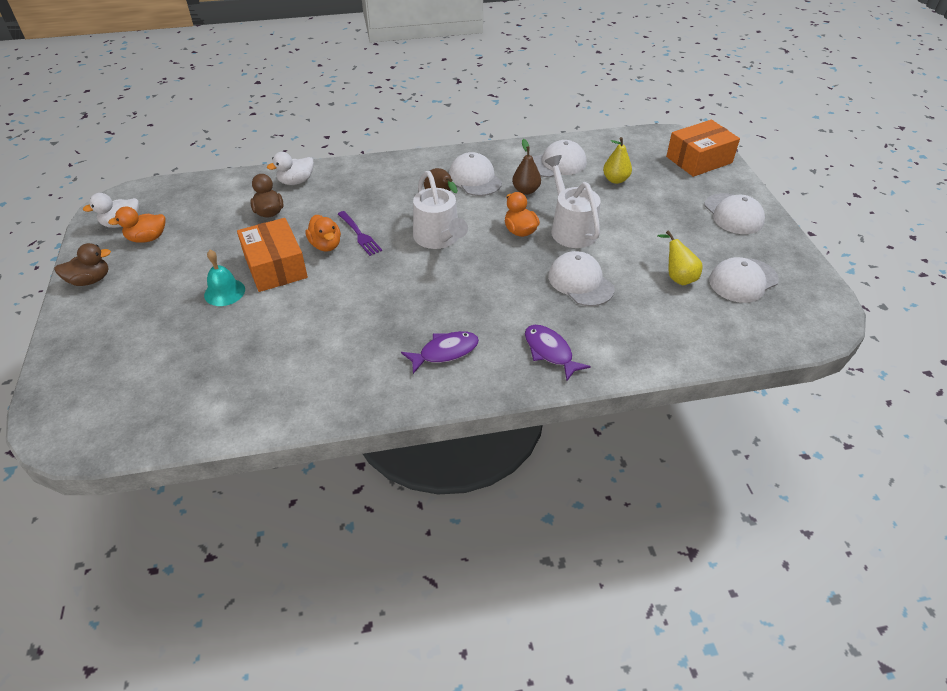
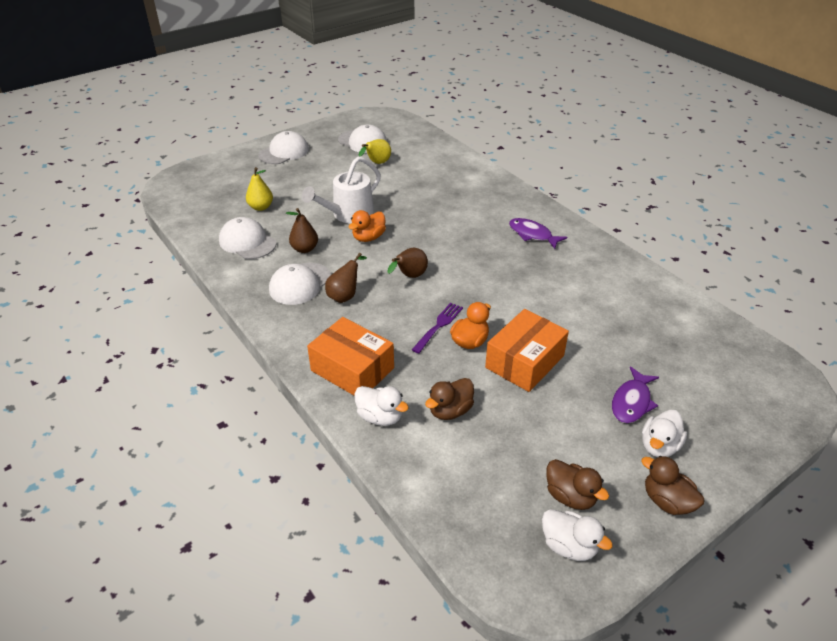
camera: 115 degrees left, 5 degrees down
(126, 301) = (659, 446): none -> white duck
(147, 238) = (570, 496): orange duck -> brown duck
(224, 292) = (584, 379): turquoise bell -> none
(439, 238) = (409, 276): white watering can -> brown pear
(550, 352) = (492, 195): purple fish -> purple fish (632, 402)
(580, 282) = (412, 198): white cap -> none
(699, 160) = (207, 174): orange box -> orange box (352, 369)

